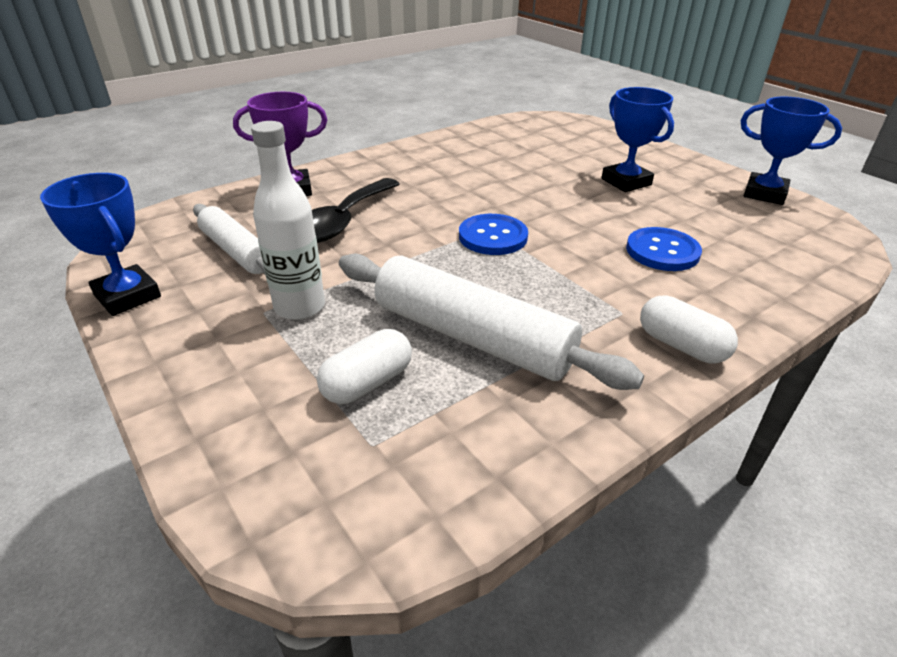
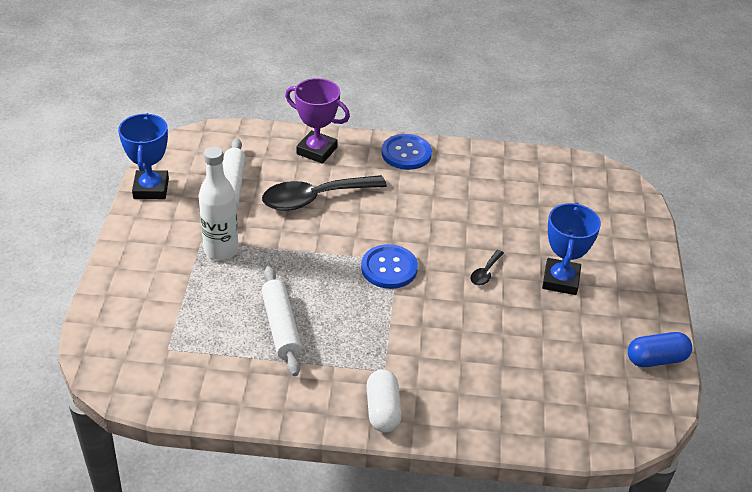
camera: 40 degrees right, 5 degrees up
(367, 383) = (201, 317): white capsule -> none
(471, 337) = (281, 327): white rolling pin -> white rolling pin, size x0.63
(570, 202) = (485, 273): none -> black spoon
(662, 251) = (482, 350): blue button -> blue button (406, 153)
(764, 194) = (656, 359): blue trophy -> blue capsule

